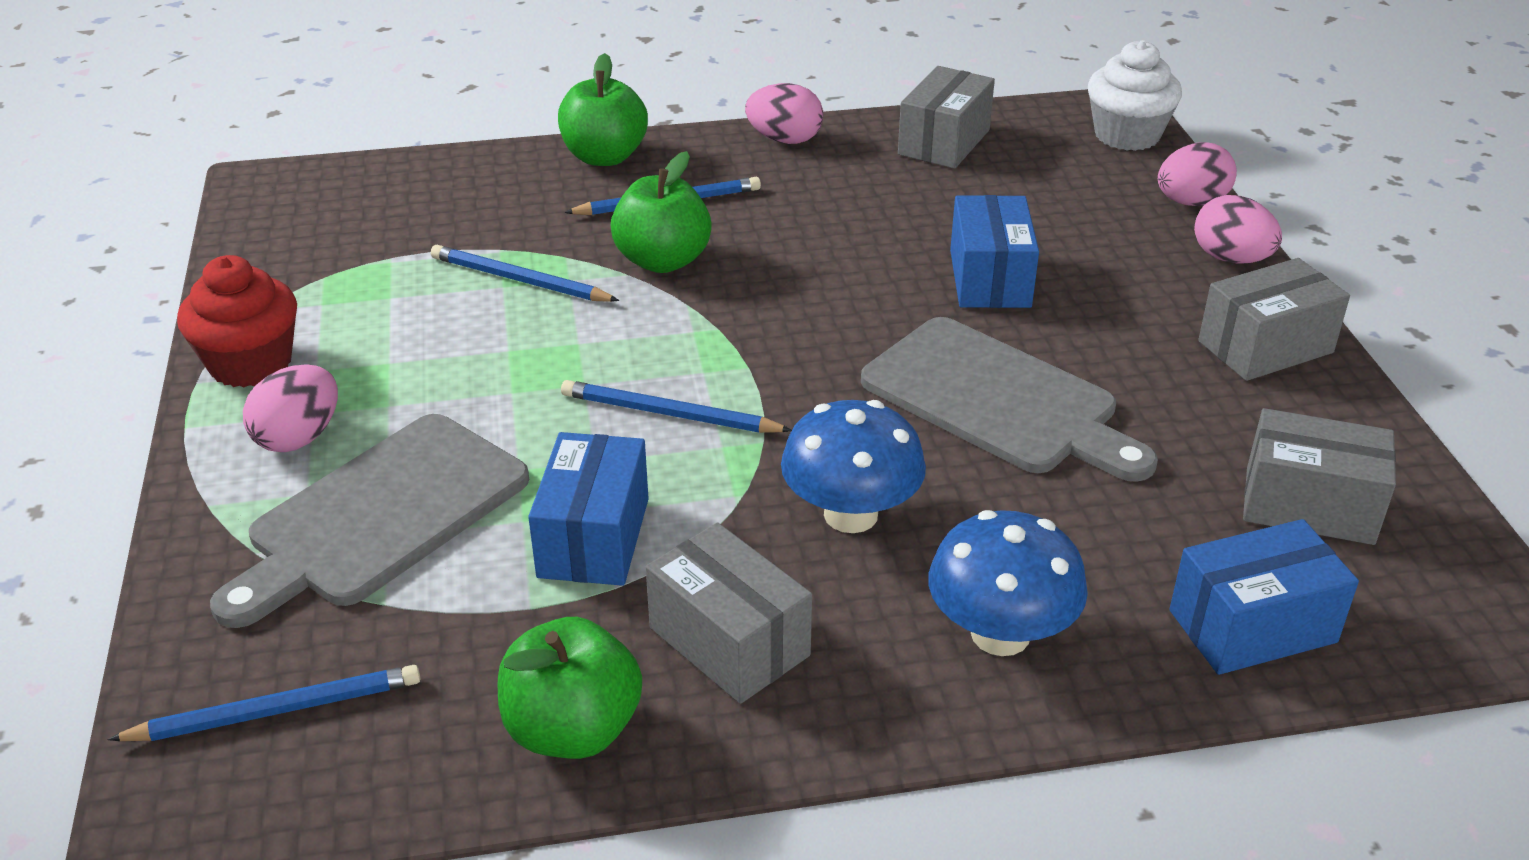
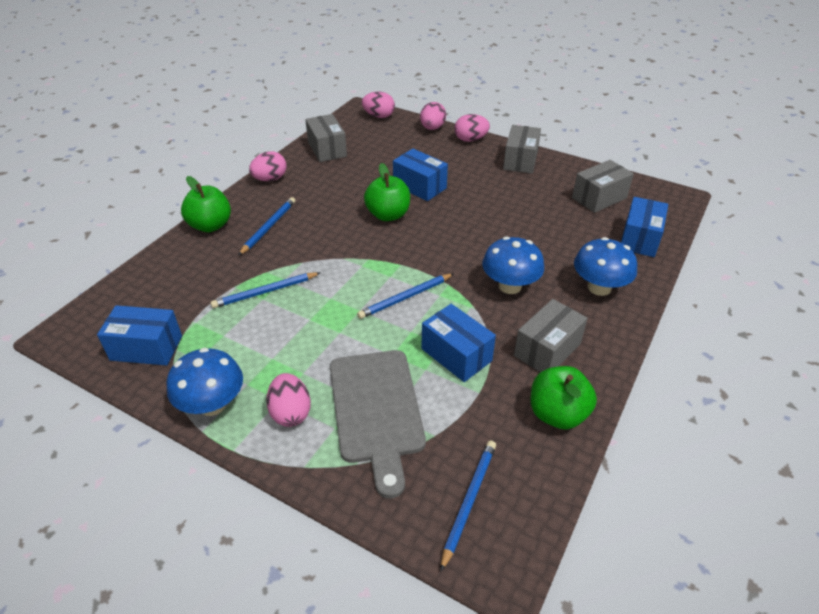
camera: 50 degrees left, 5 degrees up
(250, 363) = (212, 404): red cupcake -> blue mushroom
(301, 254) = (146, 348): none -> blue box
(663, 260) = (306, 249): green apple -> green apple (388, 215)
(729, 641) = (547, 349): grey box -> grey box turned 45 degrees counterclockwise
(998, 400) = (486, 222): grey cutting board -> none
(1127, 135) = (379, 116): white cupcake -> pink egg

